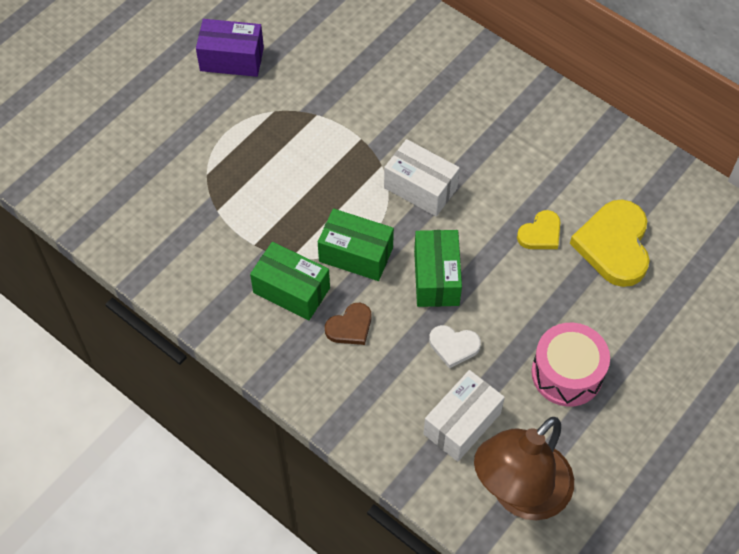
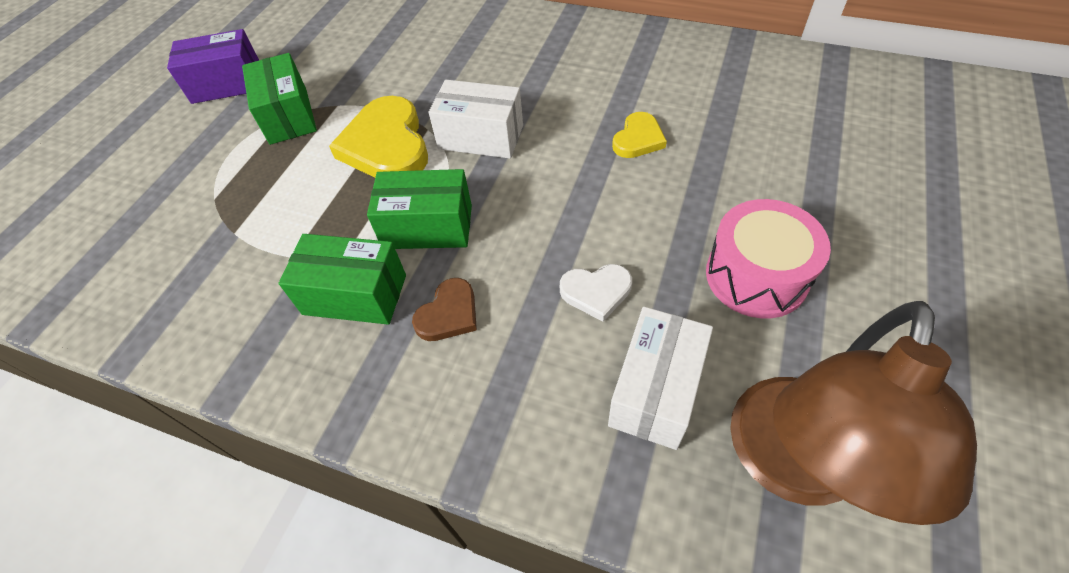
camera: 15 degrees left, 5 degrees down
(436, 278) = (538, 221): green box -> green box (288, 116)
(614, 245) = (725, 125): yellow heart -> yellow heart (386, 145)

